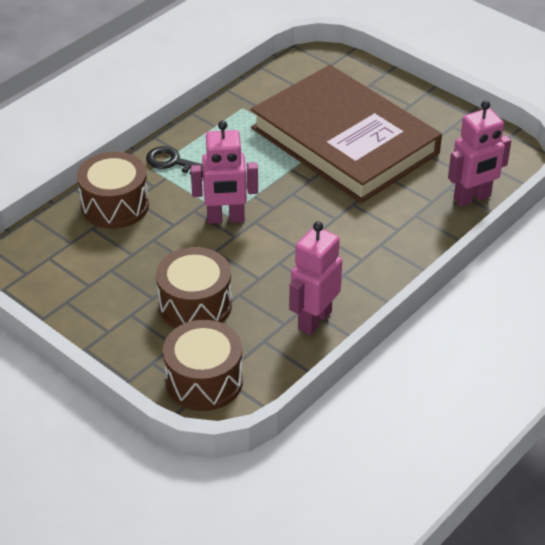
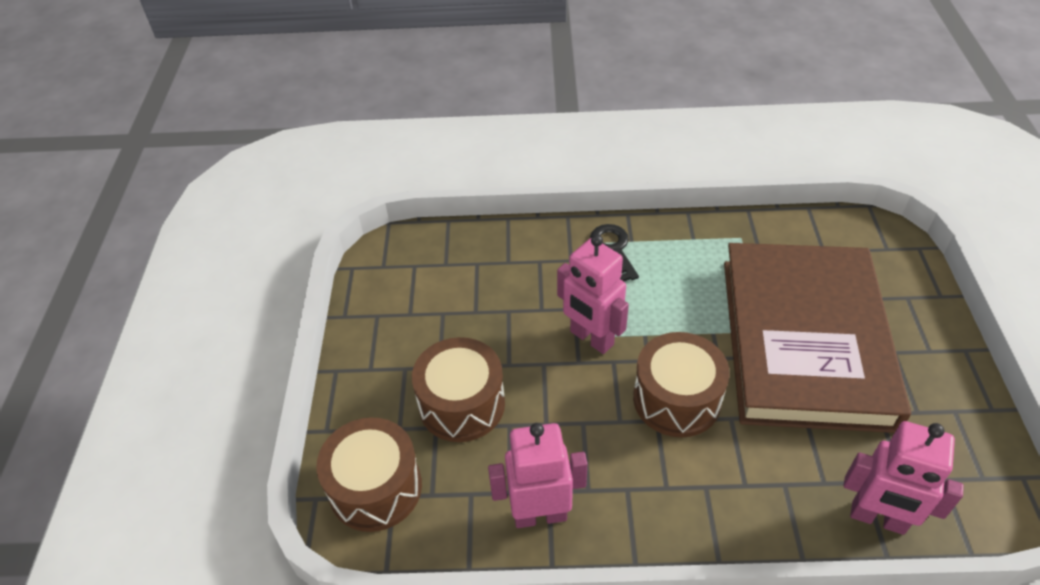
camera: 50 degrees right, 5 degrees up
(115, 205) = (518, 256): brown drum -> brown drum (676, 399)

